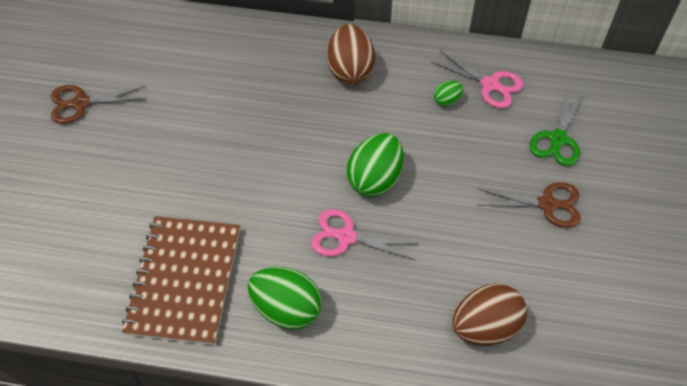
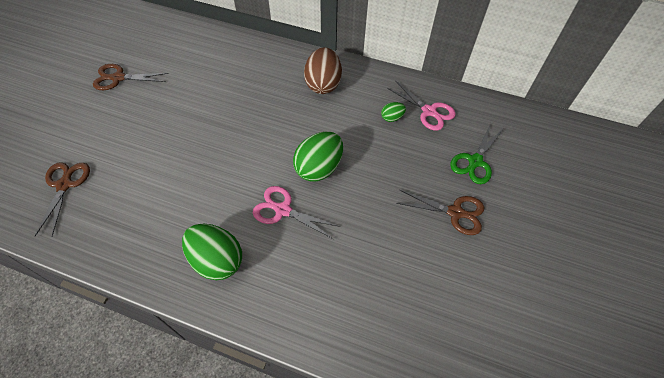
camera: 10 degrees right, 0 degrees up
(66, 254) = (64, 185): none -> brown scissors
(184, 281) = (145, 222): brown notebook -> none
(485, 327) = (378, 308): brown egg -> none

